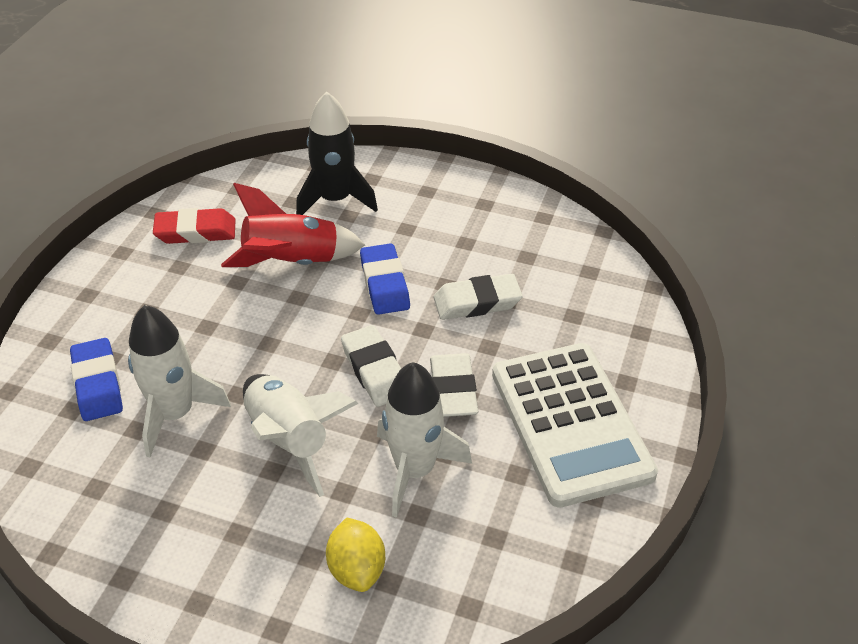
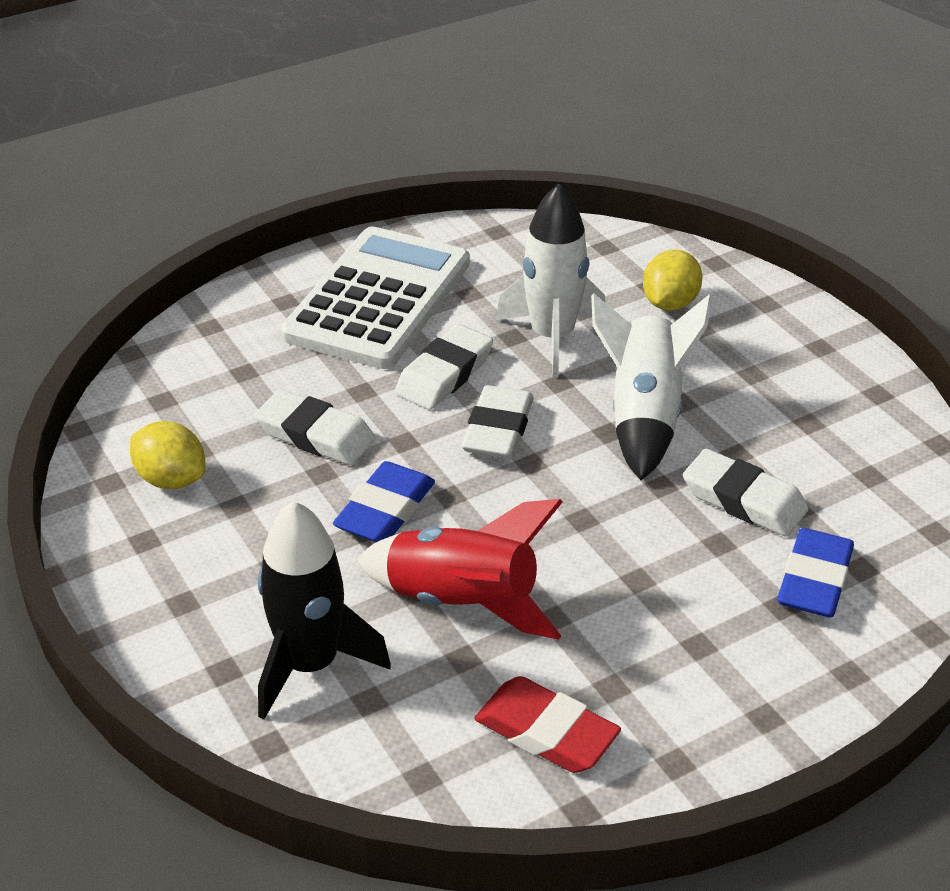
camera: 140 degrees left, 5 degrees down
(175, 414) = (744, 500): white rocket -> white eraser
(516, 235) = (171, 479): none -> yellow lemon

